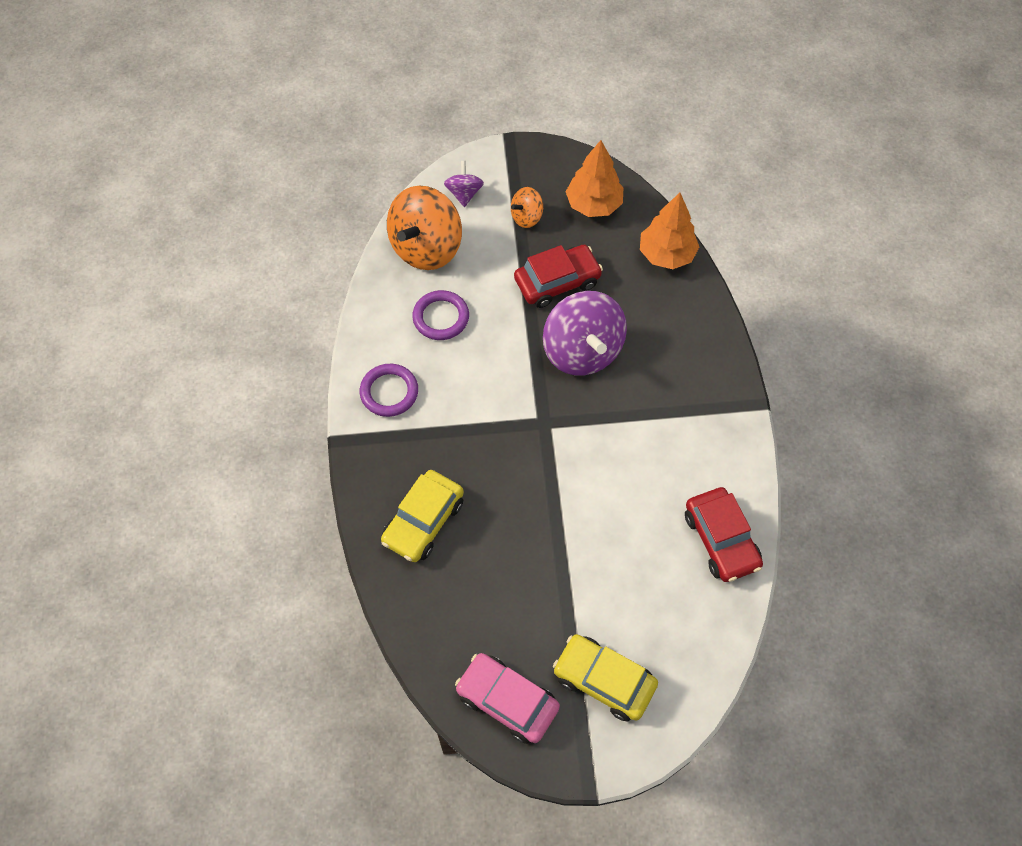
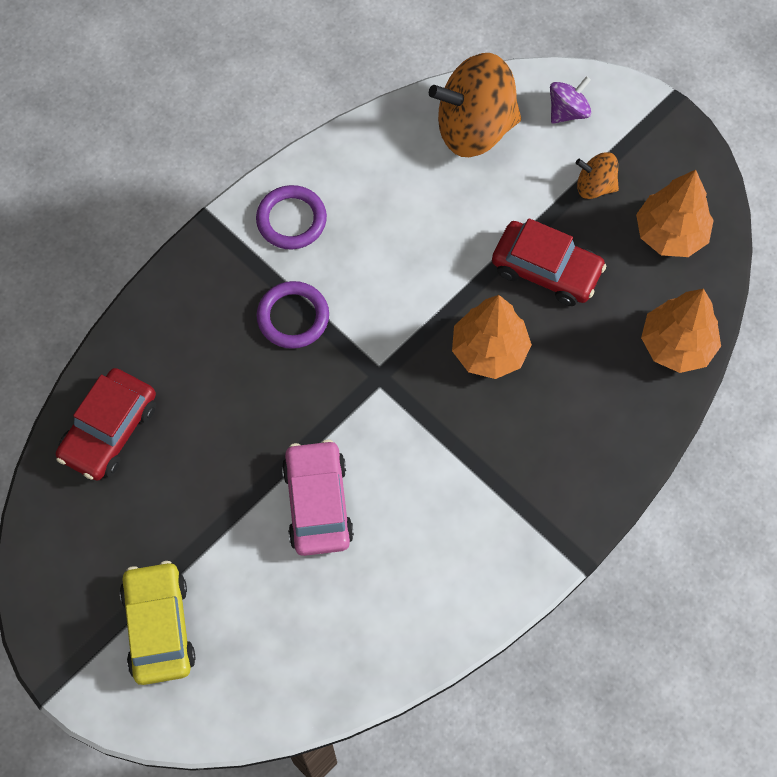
camera: 50 degrees right, 5 degrees up
(423, 521) = (187, 351): yellow car -> none
(441, 317) = (410, 200): purple ring -> purple ring (293, 317)
(507, 701) = (72, 556): pink car -> pink car (317, 503)
(582, 351) = (489, 351): purple spinning top -> orange tree
(721, 540) = (394, 631): red car -> red car (109, 430)

